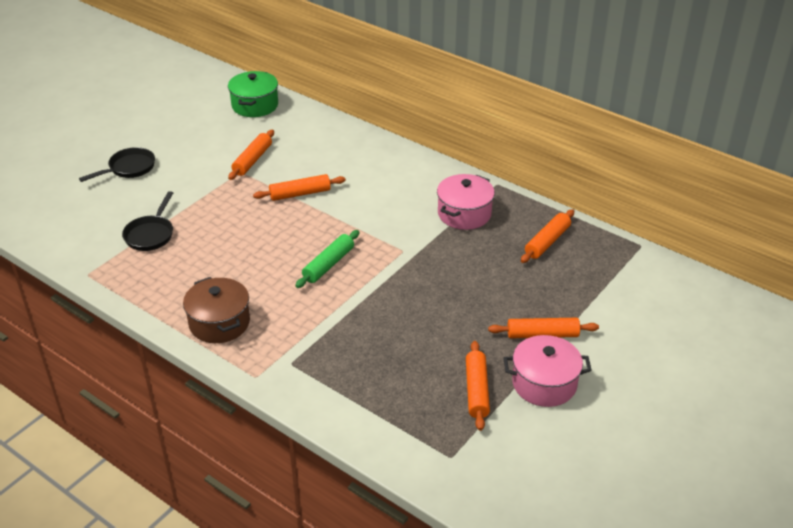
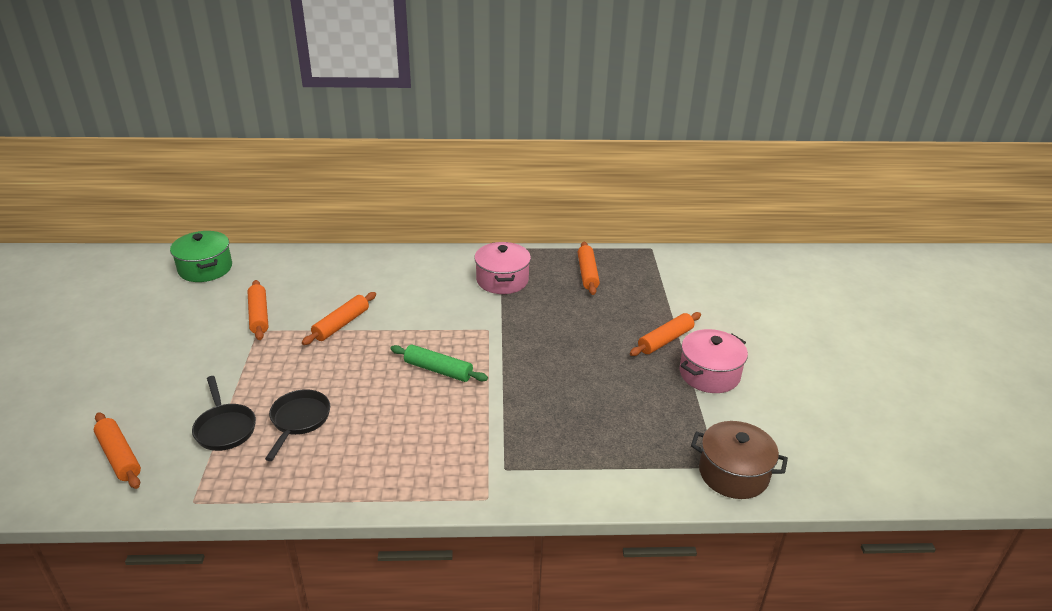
camera: 40 degrees left, 5 degrees down
(129, 168) = (124, 378): black pan -> black pan (299, 420)
(219, 323) = (396, 471): brown pot -> brown pot (733, 473)
(328, 264) = (438, 370): green rolling pin -> green rolling pin turned 60 degrees counterclockwise
(477, 390) = (672, 405): orange rolling pin -> orange rolling pin (119, 456)

